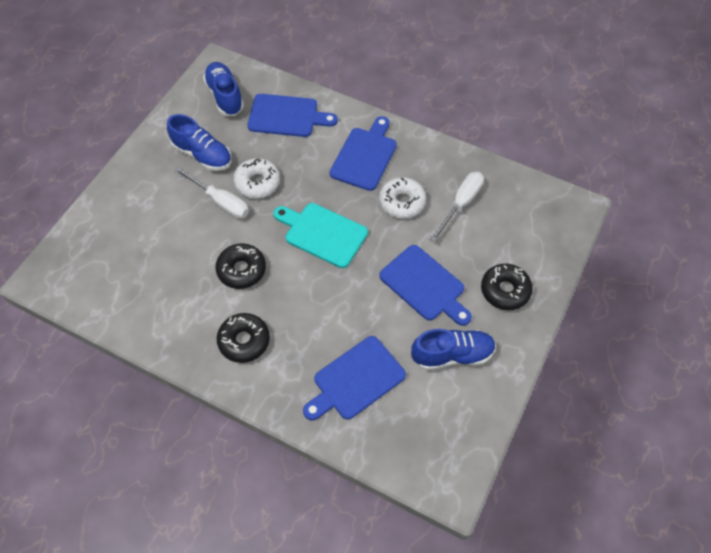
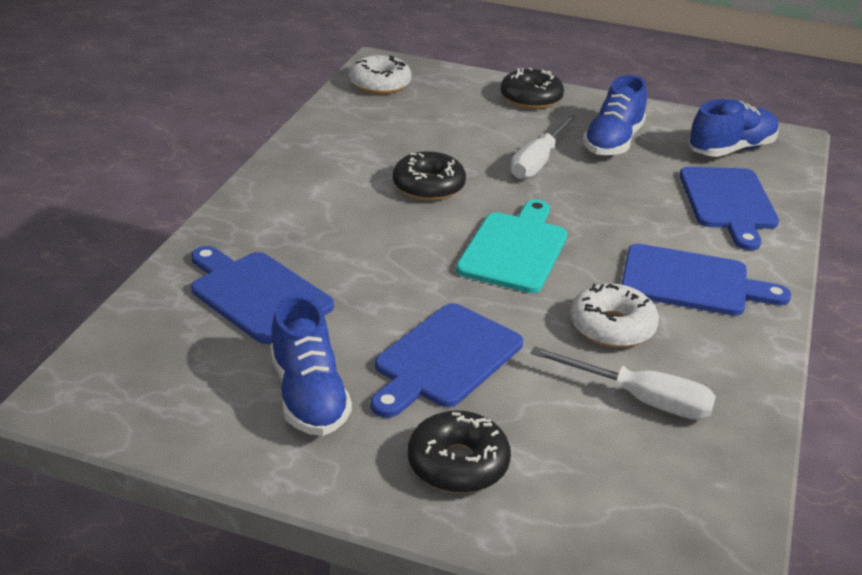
camera: 80 degrees right, 25 degrees down
(244, 341) = (314, 197): black donut -> black donut (531, 98)
(257, 183) = (585, 187): white donut -> white donut (380, 84)

